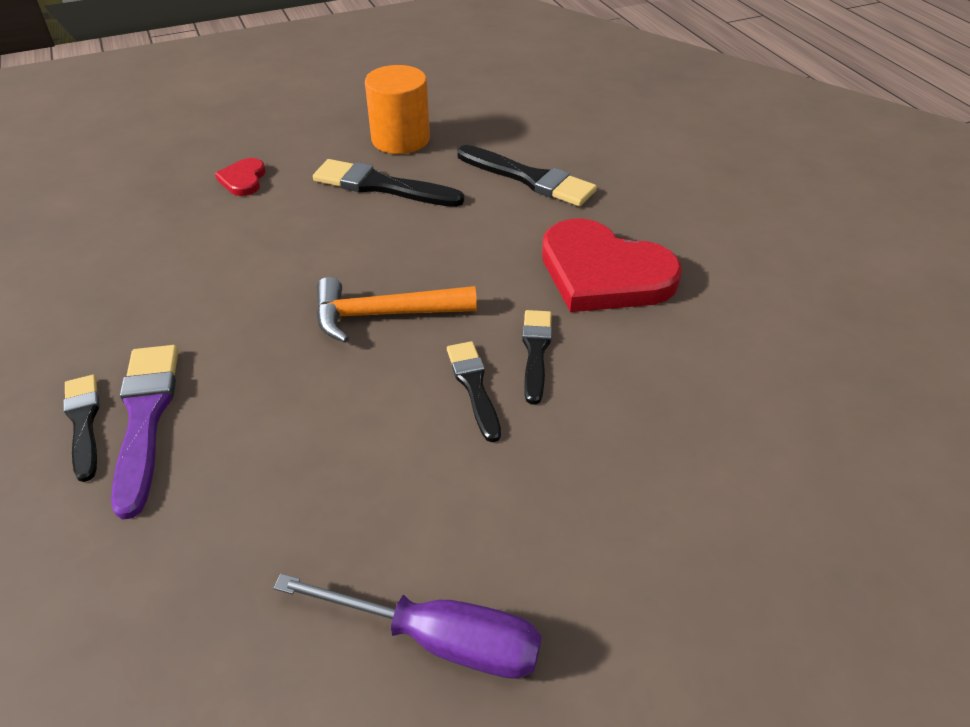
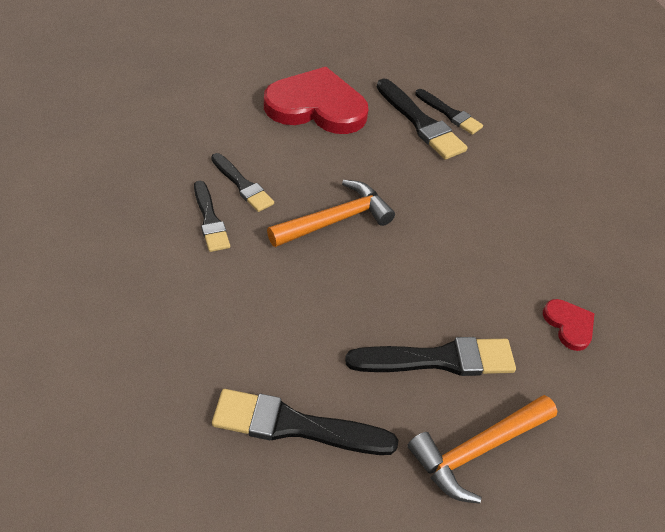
camera: 150 degrees right, 5 degrees up
(145, 418) = (420, 123): purple brush -> black brush
(400, 139) = (478, 450): orange cylinder -> orange hammer
(439, 639) = (203, 74): purple screwdriver -> none
(603, 273) = (176, 309): red heart -> red heart (316, 106)

